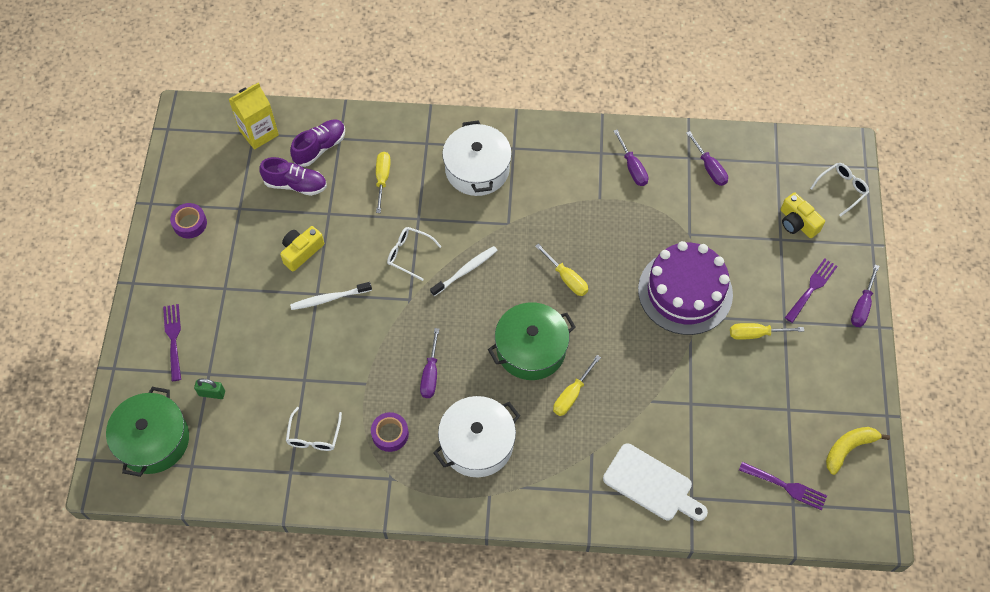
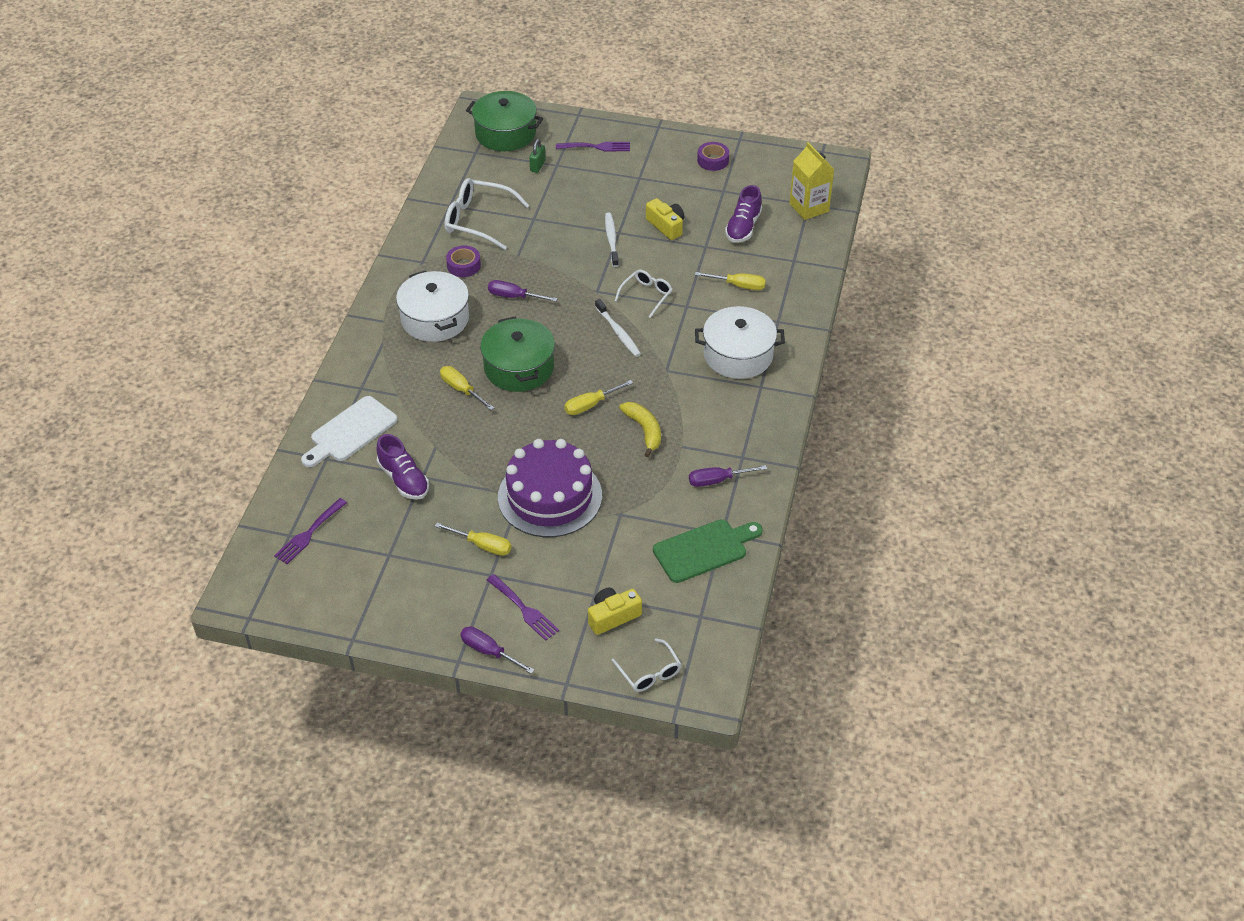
camera: 100 degrees right, 15 degrees down
(314, 436) = (478, 220): white glasses -> white glasses, size x1.70
(320, 148) = (784, 246): purple shoe -> purple shoe (404, 480)
(709, 168) = (704, 549): purple screwdriver -> green cutting board
(755, 334) = (483, 545): yellow screwdriver -> yellow screwdriver turned 105 degrees clockwise
(848, 448) = (328, 595): yellow banana -> yellow banana (644, 430)

